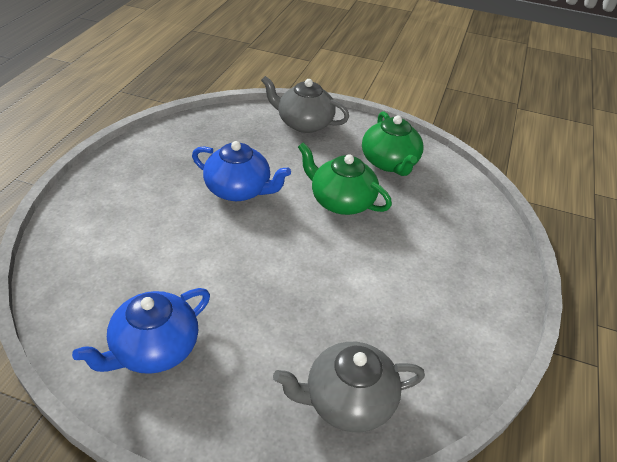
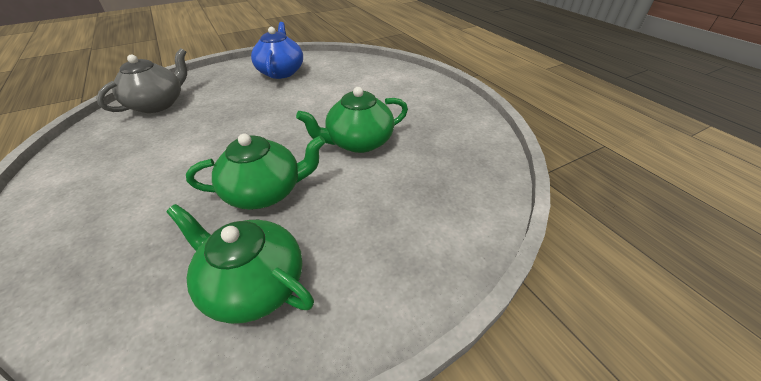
camera: 135 degrees right, 0 degrees up
(239, 190) = (359, 142): blue teapot -> green teapot
(304, 123) = (423, 251): grey teapot -> none

